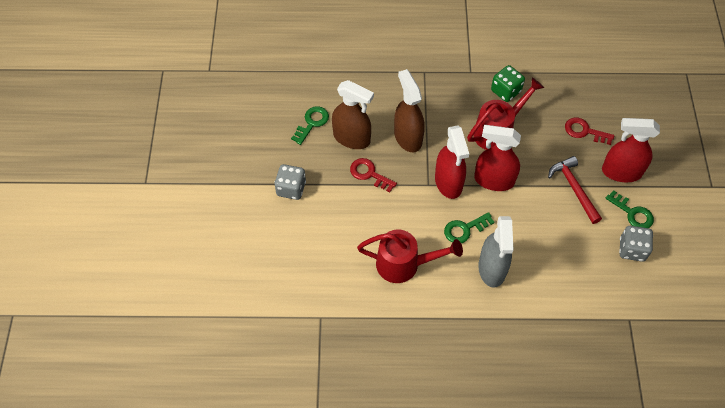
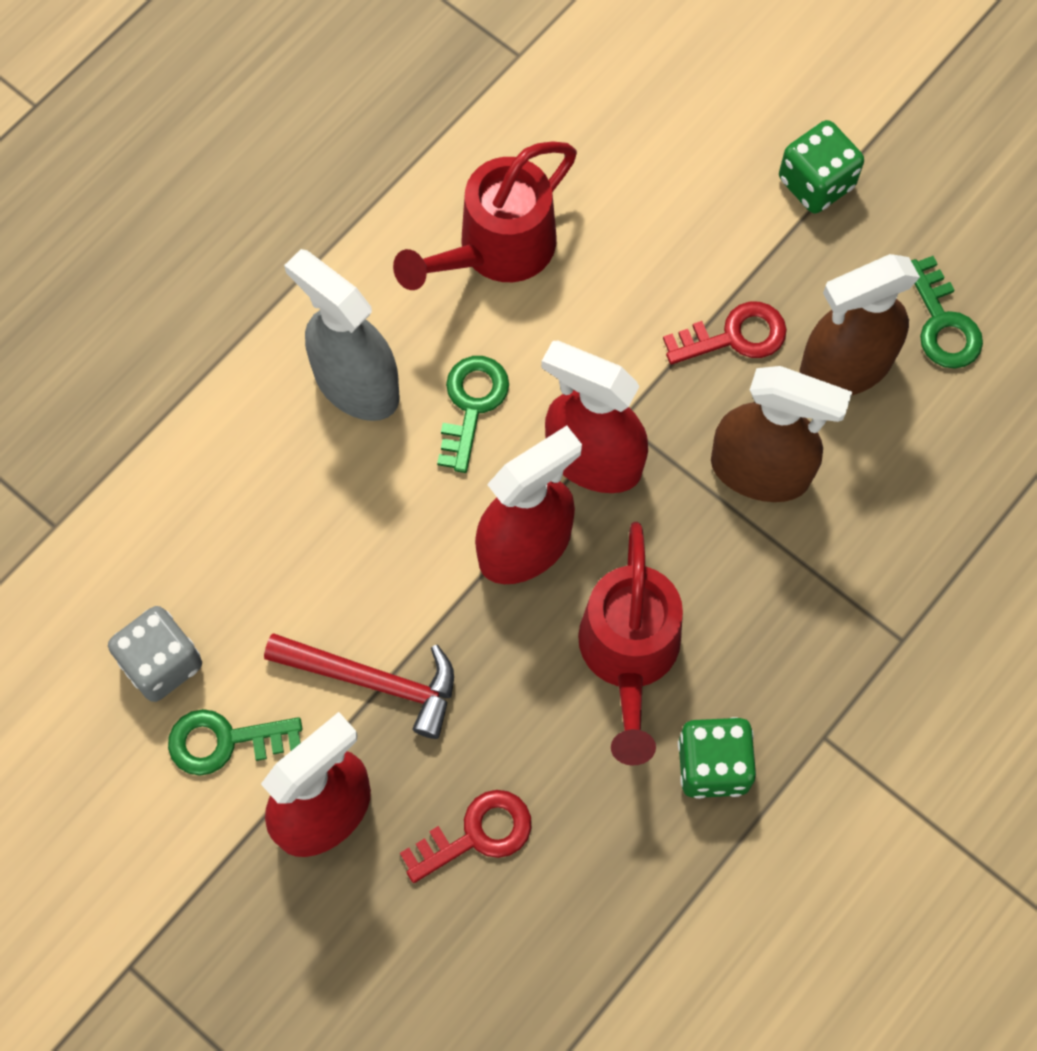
camera: 130 degrees right, 10 degrees up
(291, 188) = (816, 183): grey dice -> green dice

